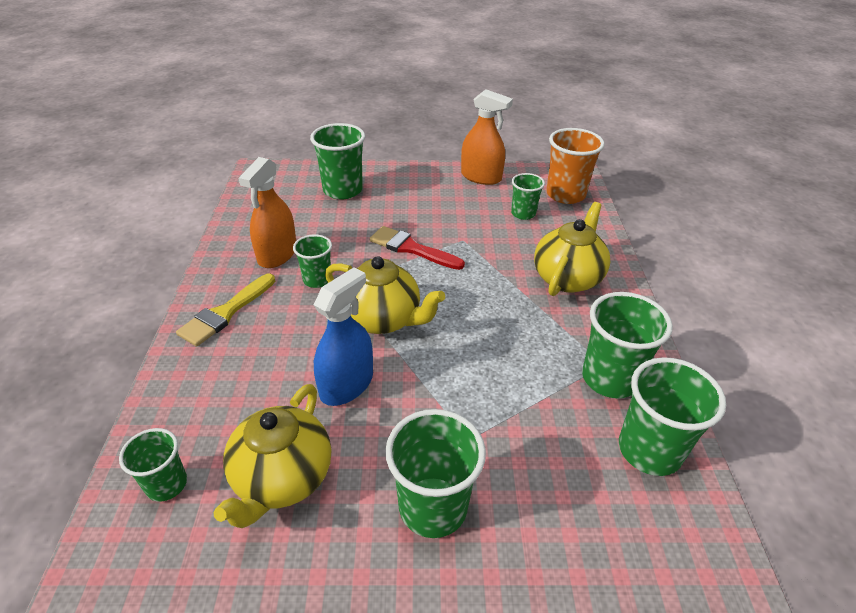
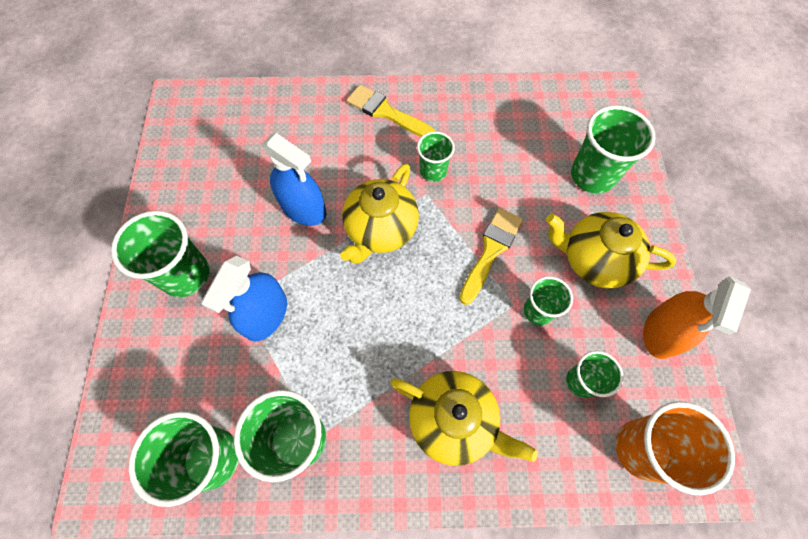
camera: 90 degrees right, 25 degrees up
(166, 484) = (227, 116): green cup -> green cup (538, 311)
(277, 254) = (468, 134): orange spray bottle -> none
(282, 478) = (222, 178): yellow teapot -> yellow teapot (594, 260)
(411, 248) = (491, 251): red brush -> yellow brush
(484, 413) = (266, 315): none -> blue spray bottle

